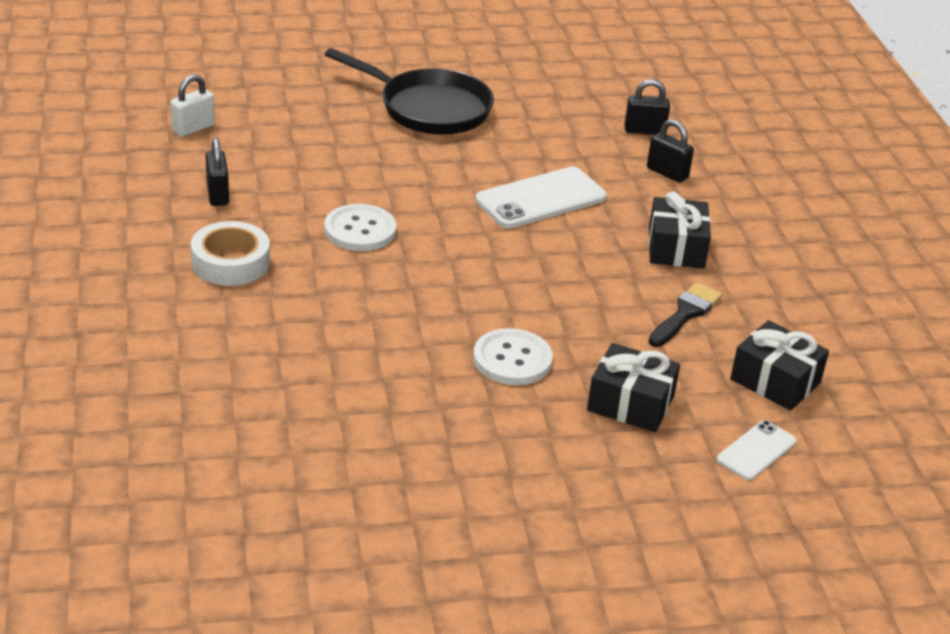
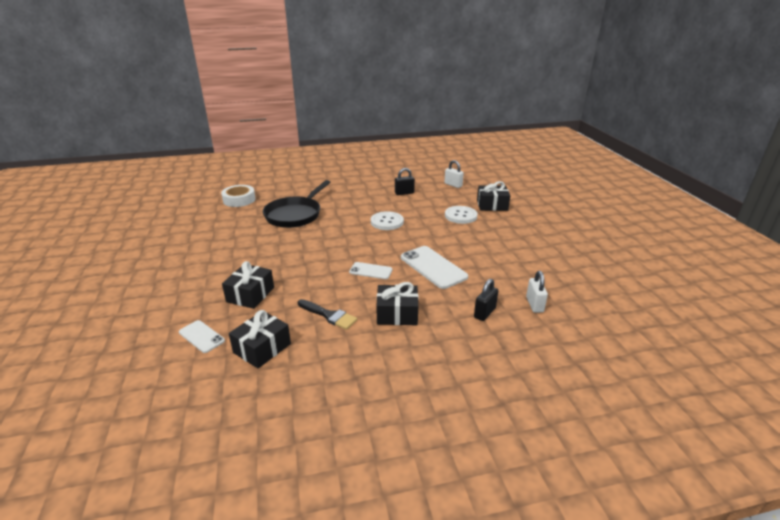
camera: 90 degrees right, 5 degrees down
(230, 262) = (356, 199): white tape -> white tape (239, 200)
(311, 103) = (492, 205): none -> black gift
(429, 108) = (508, 233): black pan -> black pan (295, 215)
(512, 359) = (289, 261): white button -> white button (460, 216)
(551, 264) = (370, 271): none -> white phone
(644, 130) = (534, 304): black padlock -> white padlock

